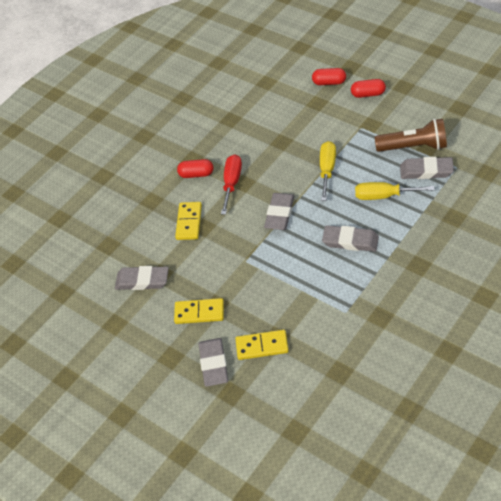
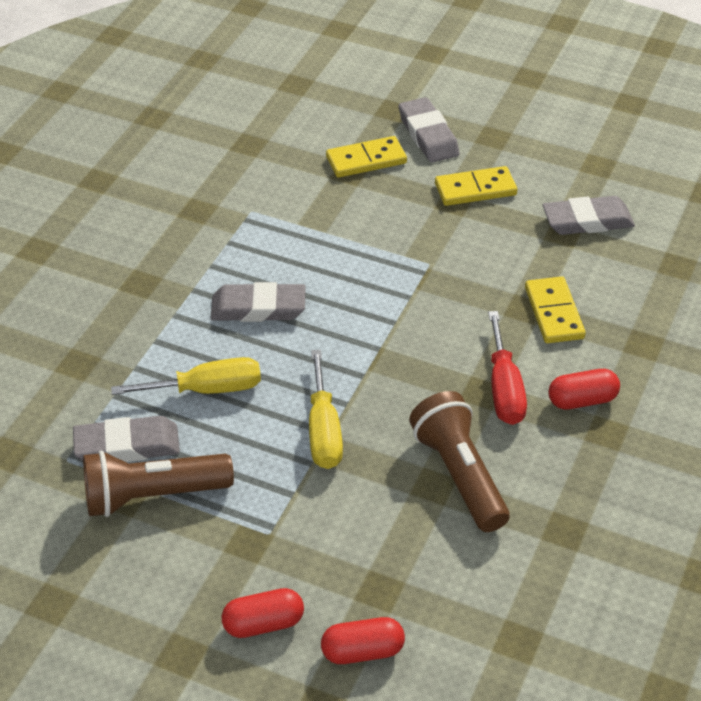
camera: 160 degrees right, 5 degrees down
(268, 145) = (459, 475): none -> brown flashlight
(280, 214) = (394, 341): grey eraser -> none

